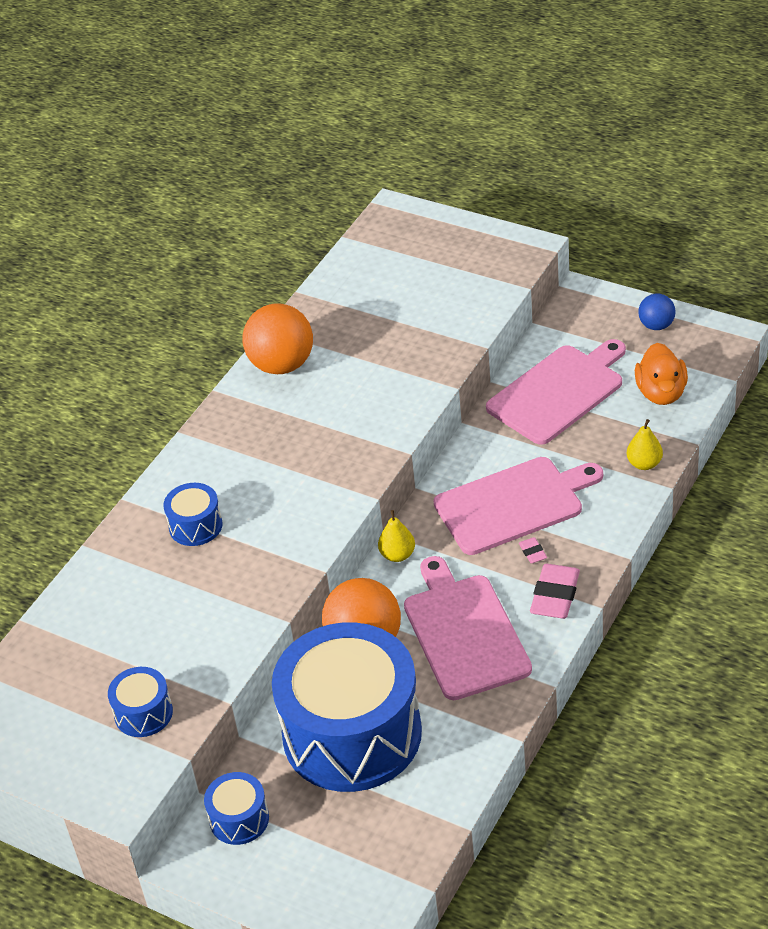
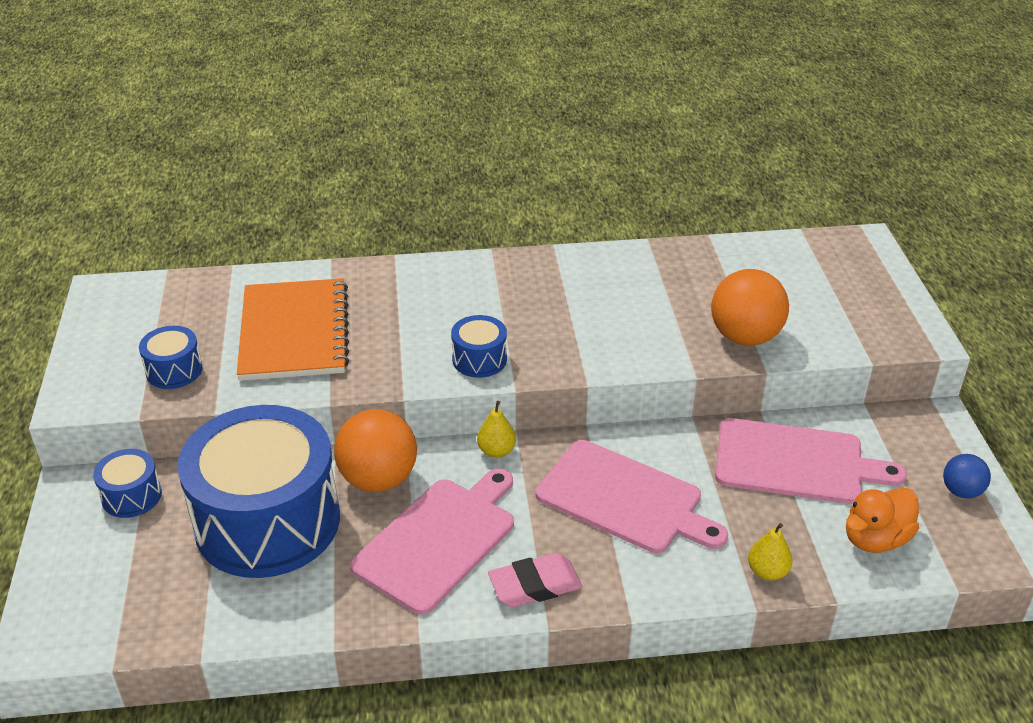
camera: 50 degrees right, 5 degrees down
(169, 610) = (294, 332): none -> orange notebook
(195, 526) = (396, 304): blue drum -> blue drum (479, 359)
(282, 365) = (617, 265): orange ball -> orange ball (745, 337)
(532, 552) = (576, 542): pink eraser -> none

